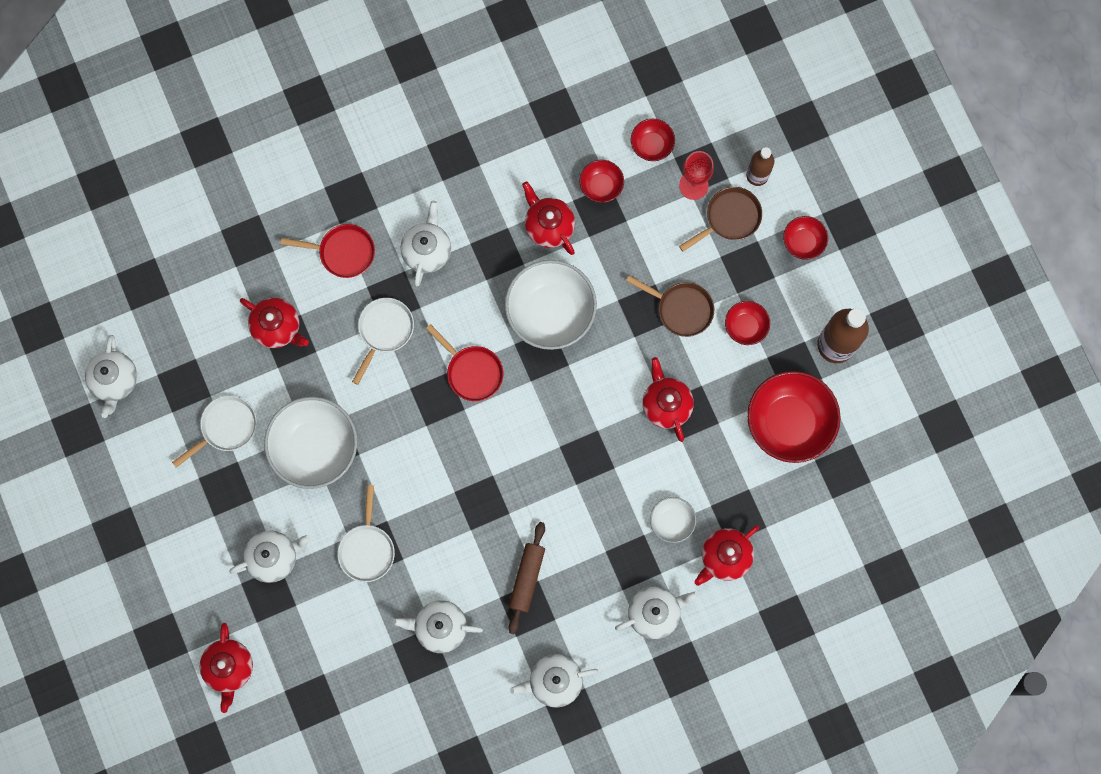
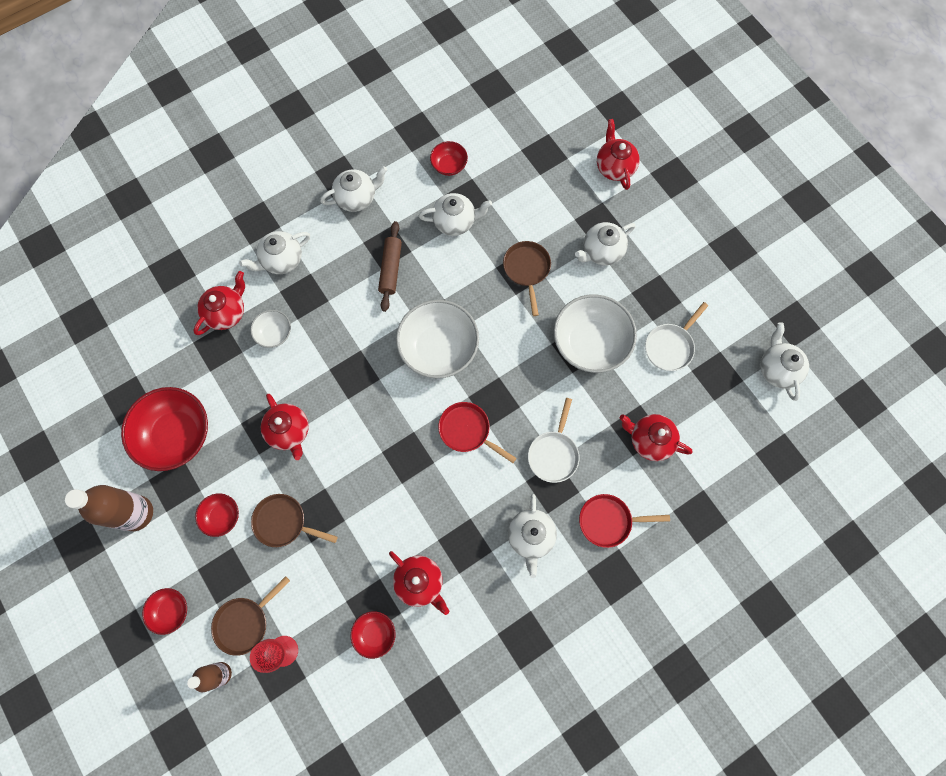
camera: 170 degrees right, 5 degrees down
(367, 549) = (527, 270): white pan -> brown pan
(550, 312) = (405, 498): white bowl -> white bowl (438, 348)
(651, 145) = (330, 688): red bowl -> red bowl (449, 165)

